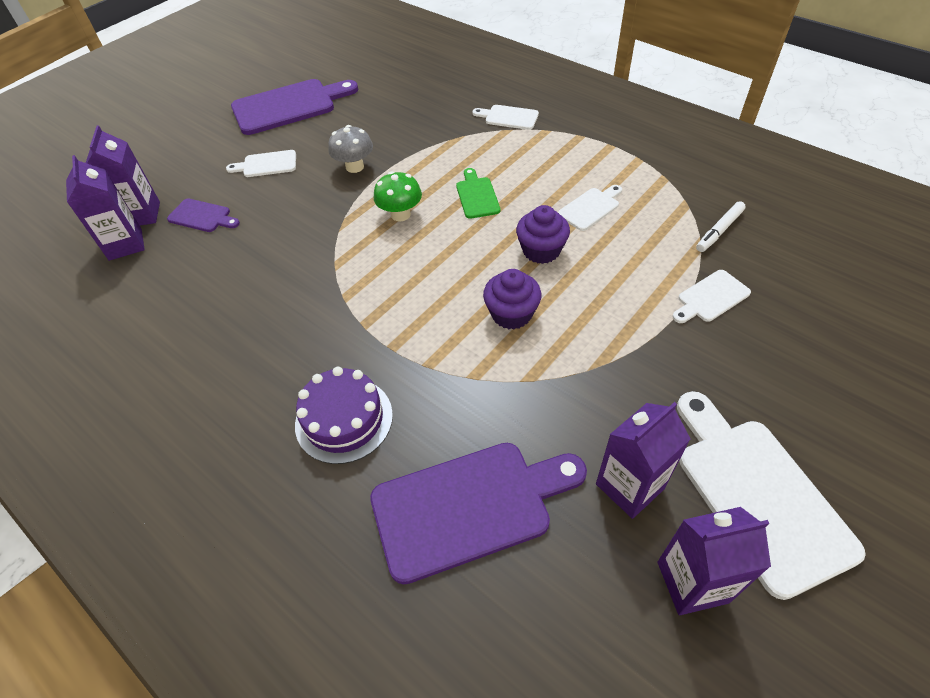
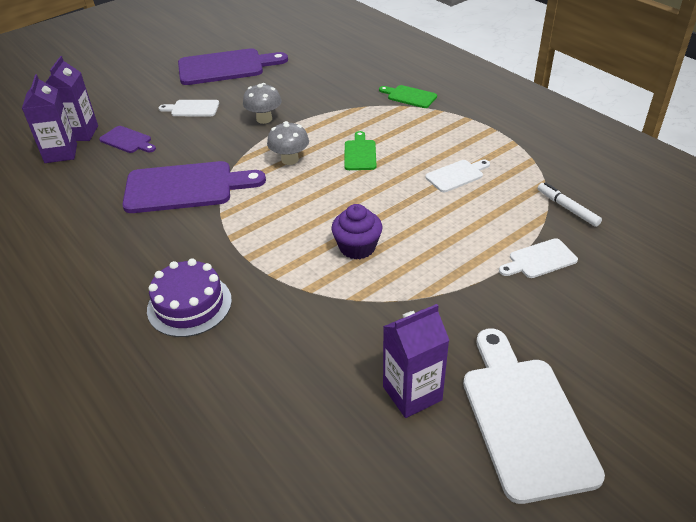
camera: 10 degrees right, 10 degrees down
(400, 214) = (290, 159): green mushroom -> grey mushroom
(469, 507) = (269, 385): purple cutting board -> purple cutting board (185, 187)
(509, 117) = (409, 96): white cutting board -> green cutting board
(541, 250) = (400, 202): purple cupcake -> none
(692, 582) = (440, 475): purple carton -> none
(719, 231) = (567, 208): white marker -> white marker turned 90 degrees clockwise

